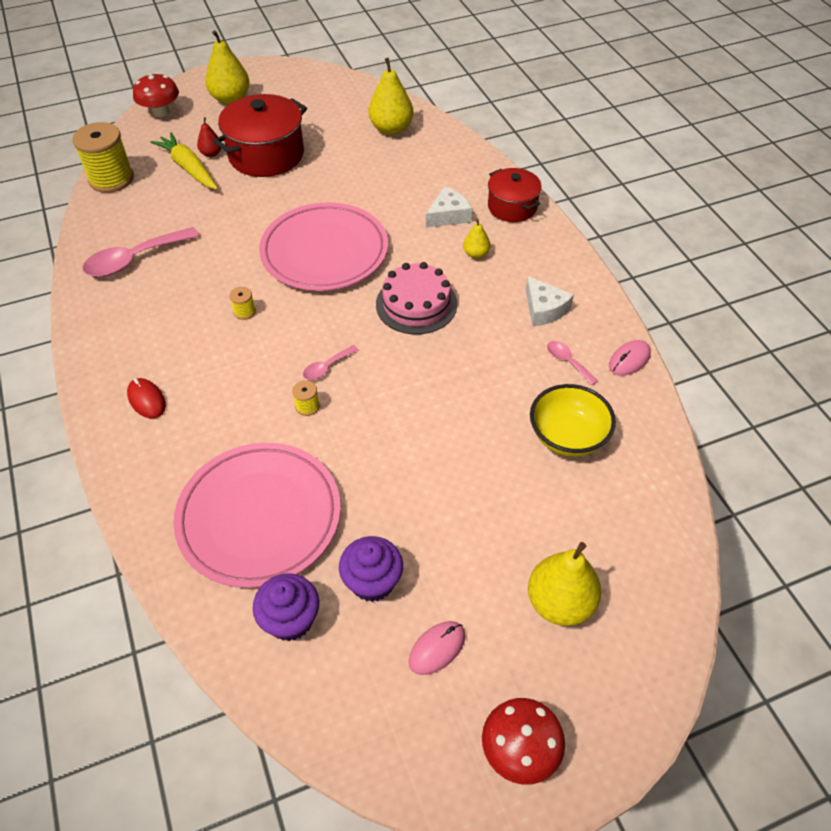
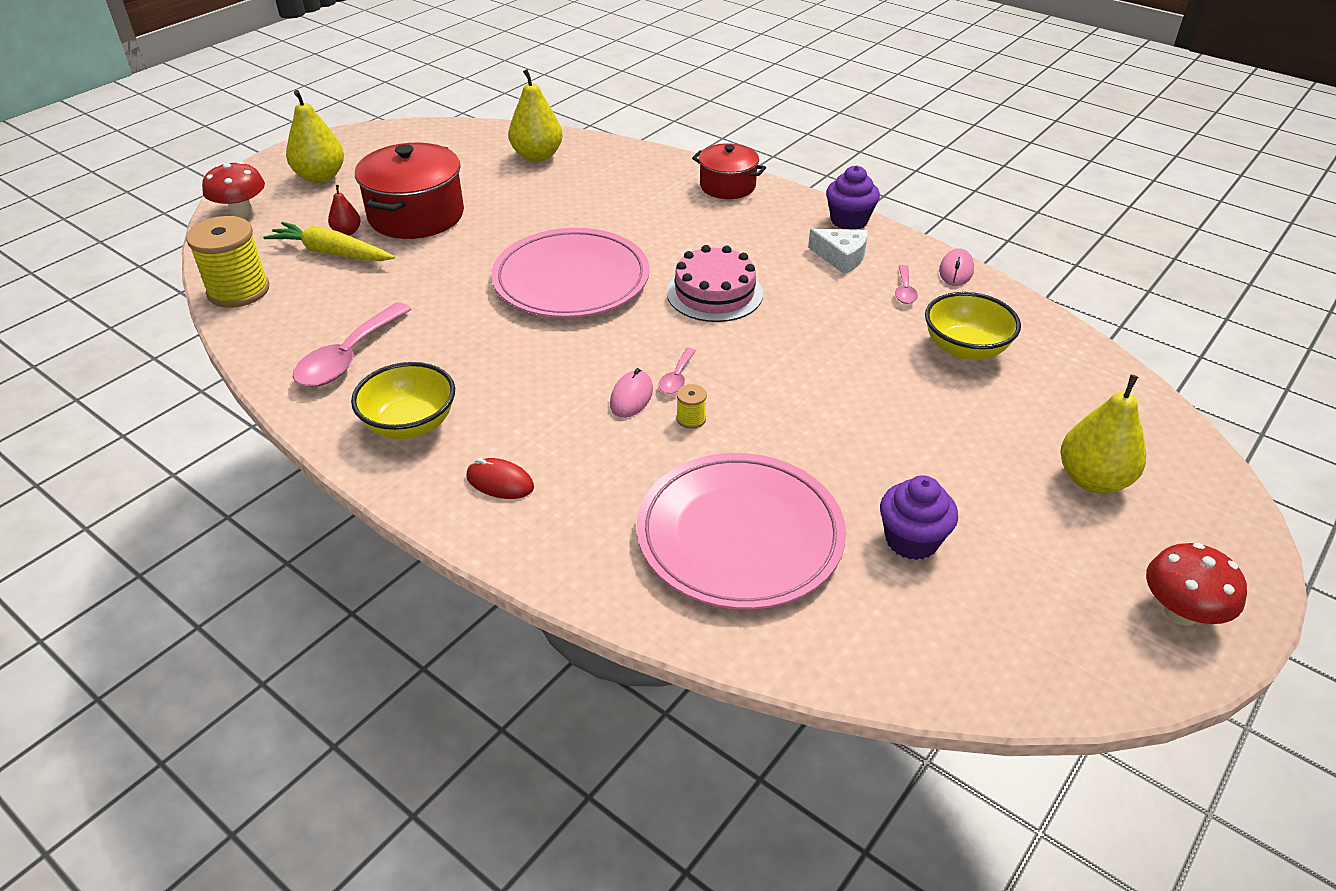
camera: 30 degrees left, 10 degrees down
(130, 329) = (410, 424): none -> yellow bowl
(244, 312) = (534, 361): yellow spool -> none
(290, 620) = (866, 610): purple cupcake -> purple cupcake (849, 220)
(437, 648) = (1027, 567): pink mouse -> pink mouse (631, 397)
(448, 215) = (671, 211): white cheese -> none
(476, 254) = (731, 234): yellow pear -> none
(567, 361) = (904, 291): pink spoon -> pink spoon turned 105 degrees counterclockwise

